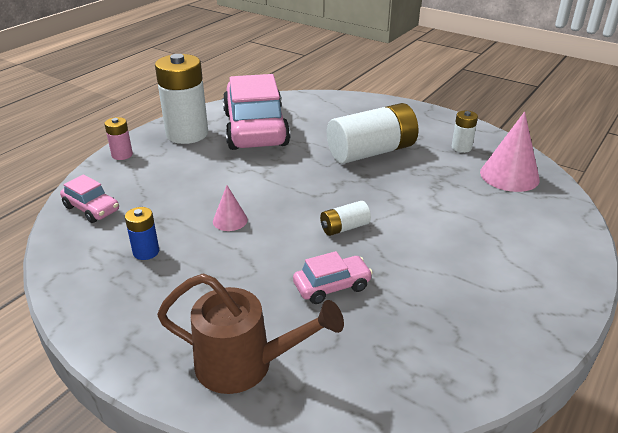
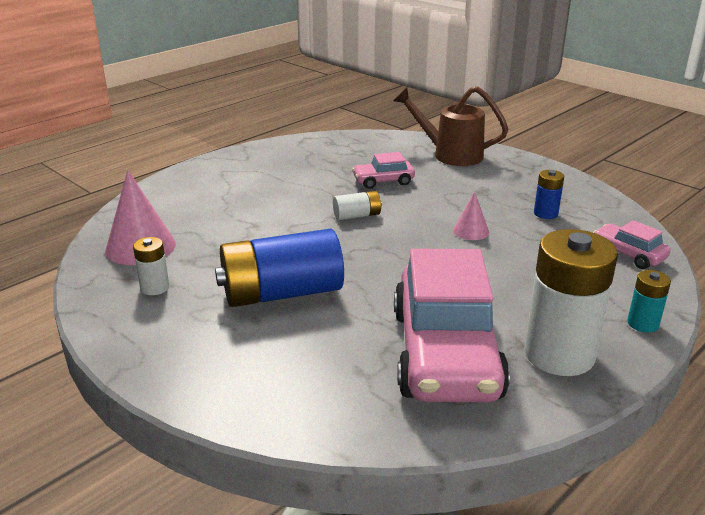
camera: 170 degrees left, 5 degrees down
(122, 155) = (643, 323): pink battery -> turquoise battery
(371, 152) = (281, 293): white battery -> blue battery

